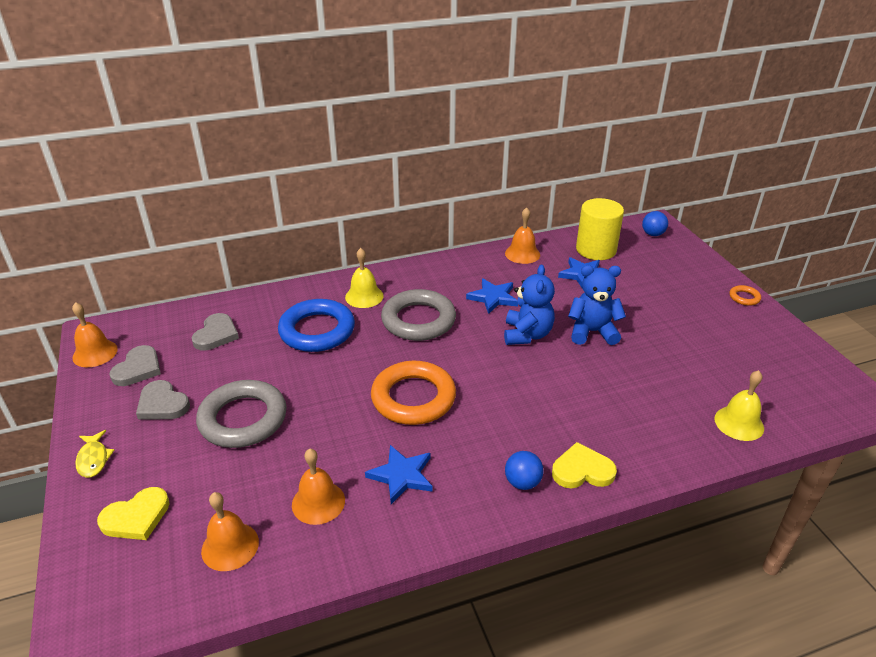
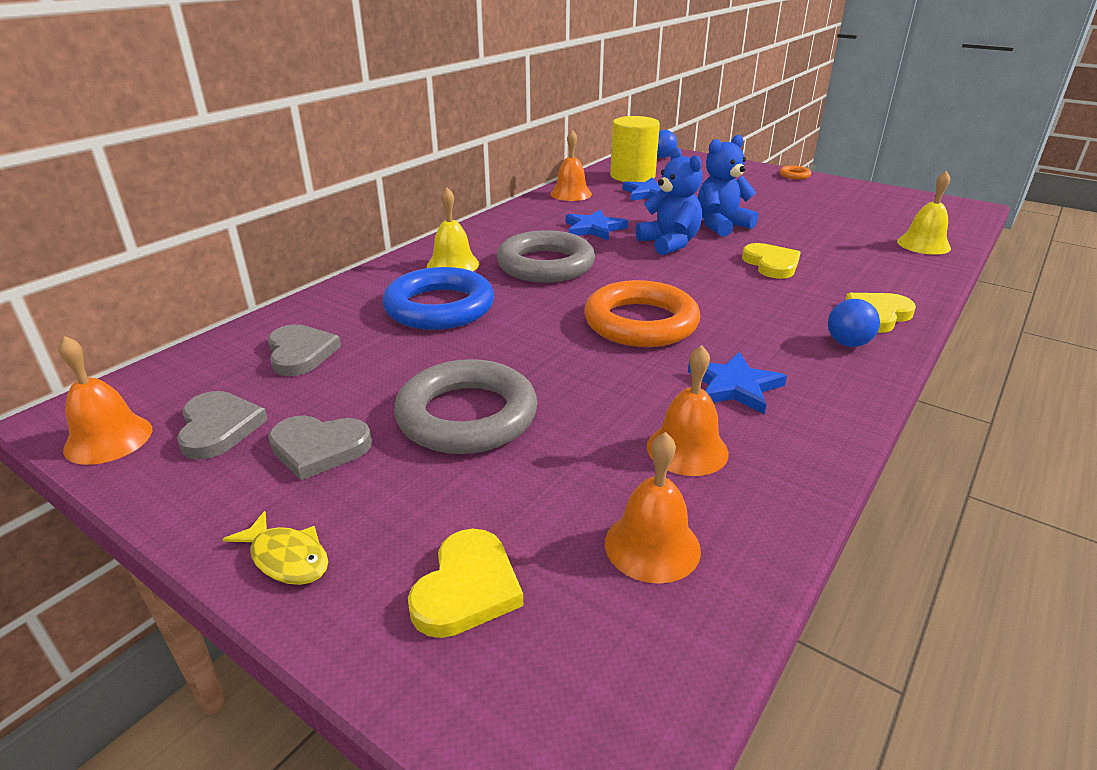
camera: 35 degrees left, 5 degrees down
(575, 387) = (771, 264): none -> yellow heart

